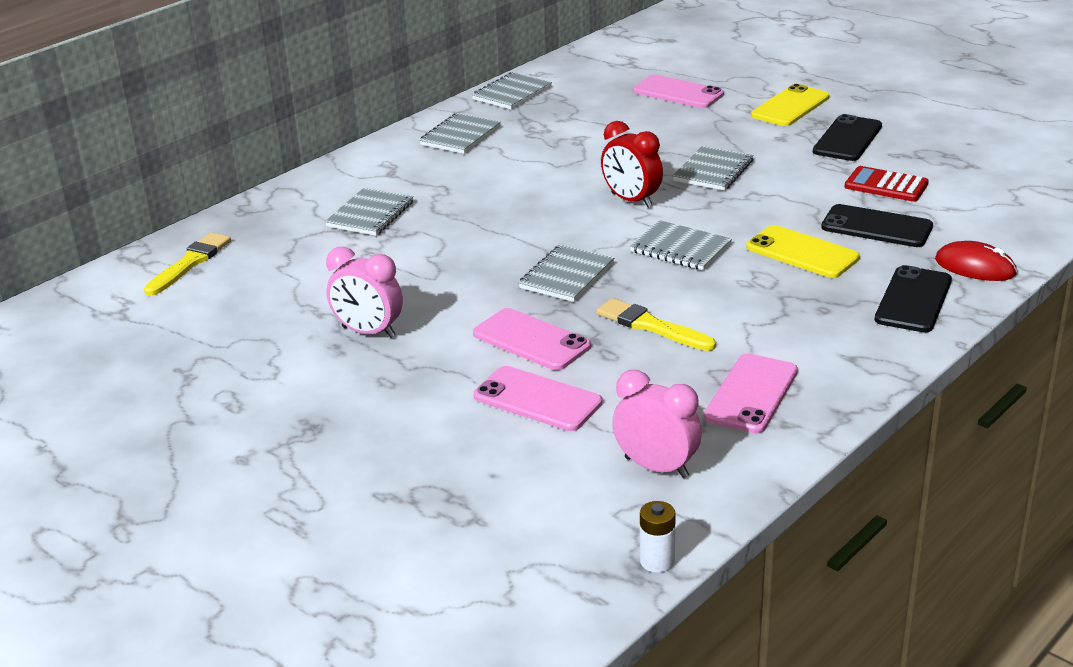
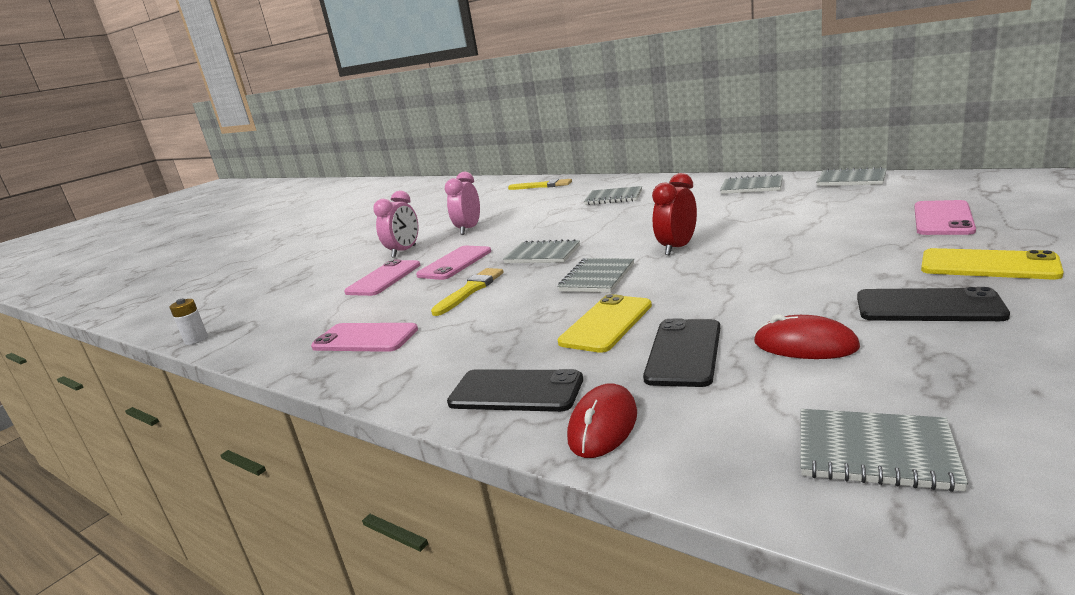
camera: 85 degrees right, 10 degrees down
(656, 467) = (291, 323): pink clock -> pink clock (404, 251)
(713, 171) = (763, 262): grey notebook -> grey notebook (875, 452)
(886, 185) = (805, 345): red calculator -> red mouse

